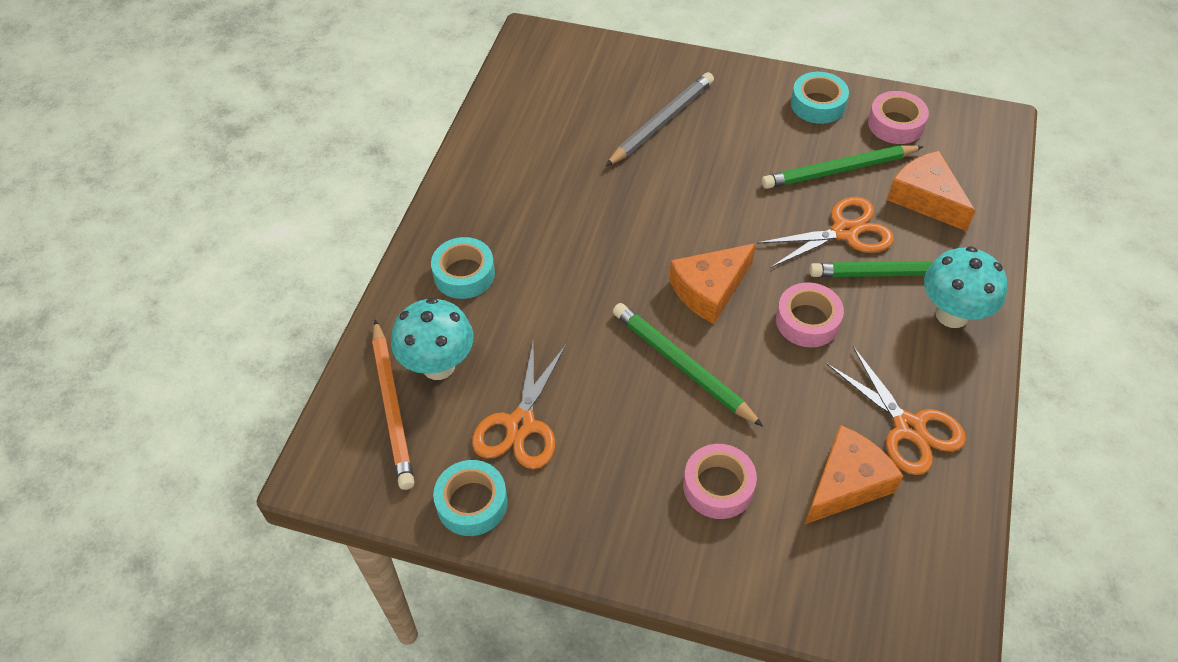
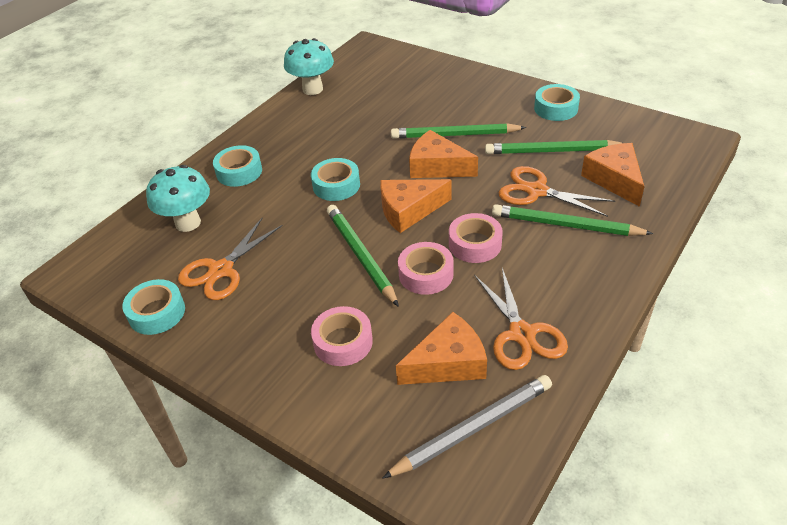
camera: 20 degrees right, 10 degrees down
(392, 407) = (142, 242): orange pencil -> none
(602, 270) = (336, 185): none -> turquoise tape
(661, 122) = (431, 103): grey pencil -> grey pencil (473, 428)
(713, 166) = (454, 135): none -> green pencil
(713, 218) = (437, 167): none -> orange cheese
(845, 232) = (536, 191): orange scissors -> orange scissors turned 150 degrees counterclockwise
(895, 124) = (613, 129): pink tape -> pink tape (426, 274)
(952, 314) = (599, 261): turquoise mushroom -> turquoise mushroom (312, 89)

